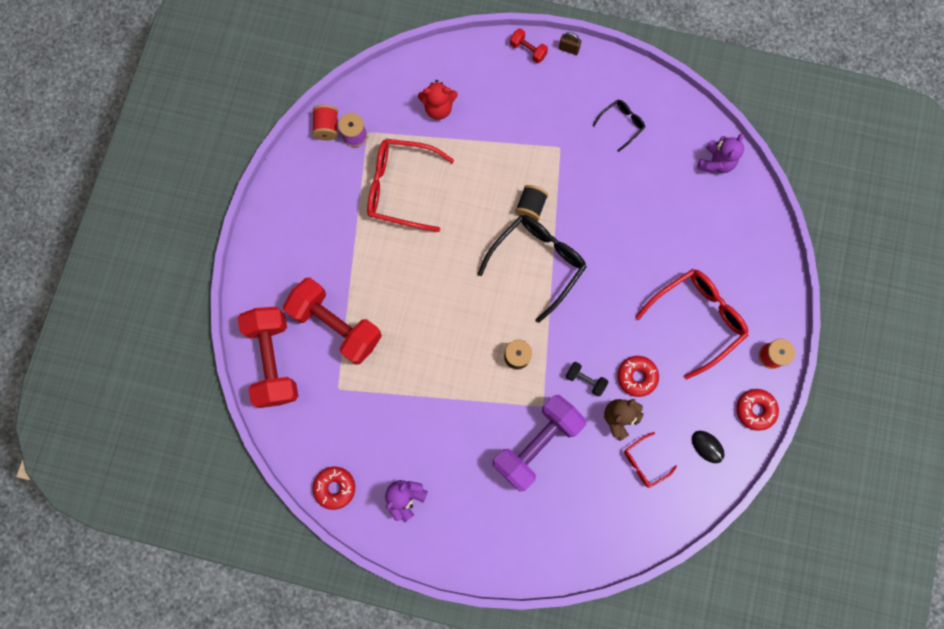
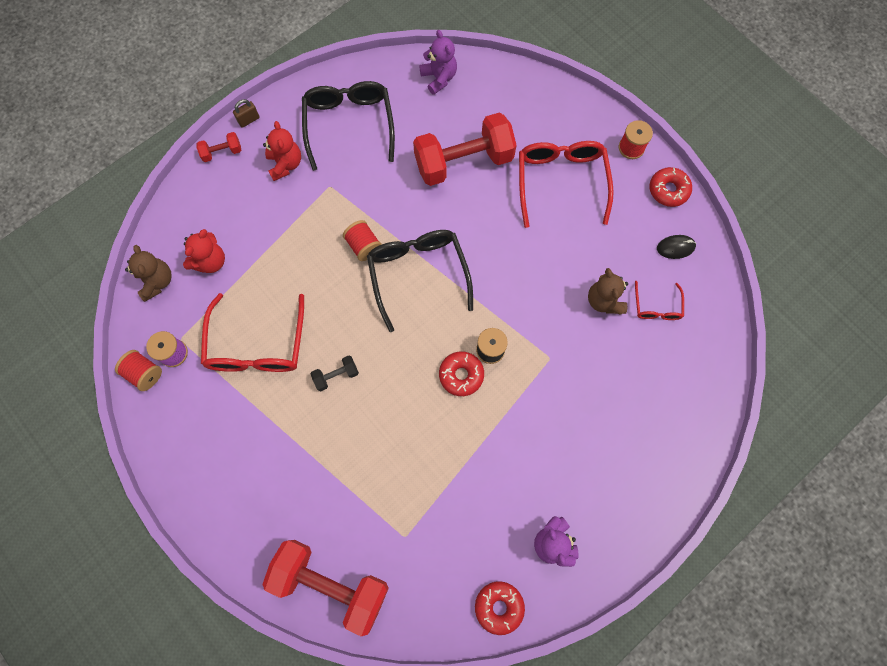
camera: 55 degrees left, 5 degrees down
(336, 325) = (342, 496): red dumbbell -> red dumbbell (463, 162)
(397, 84) = (157, 281): none -> brown teddy bear
(401, 188) = (257, 345): red glasses -> red glasses turned 45 degrees counterclockwise
(530, 207) = (363, 246): black spool -> red spool
(536, 443) = (580, 386): purple dumbbell -> none
(553, 102) = (285, 164): none -> red teddy bear
(585, 380) = (551, 306): black dumbbell -> black dumbbell (336, 375)
(621, 124) = (349, 125): black glasses -> black glasses, size x2.00
(636, 377) = (577, 262): red donut -> red donut (461, 375)

